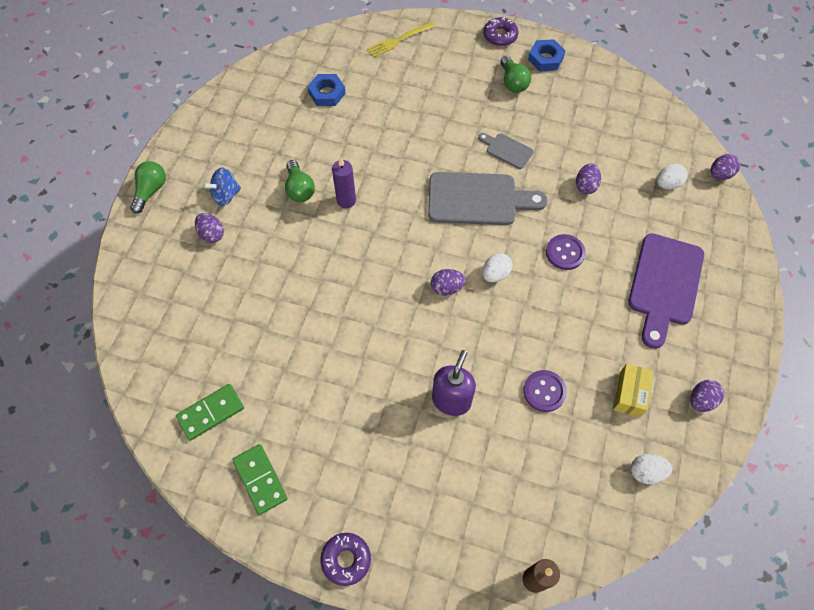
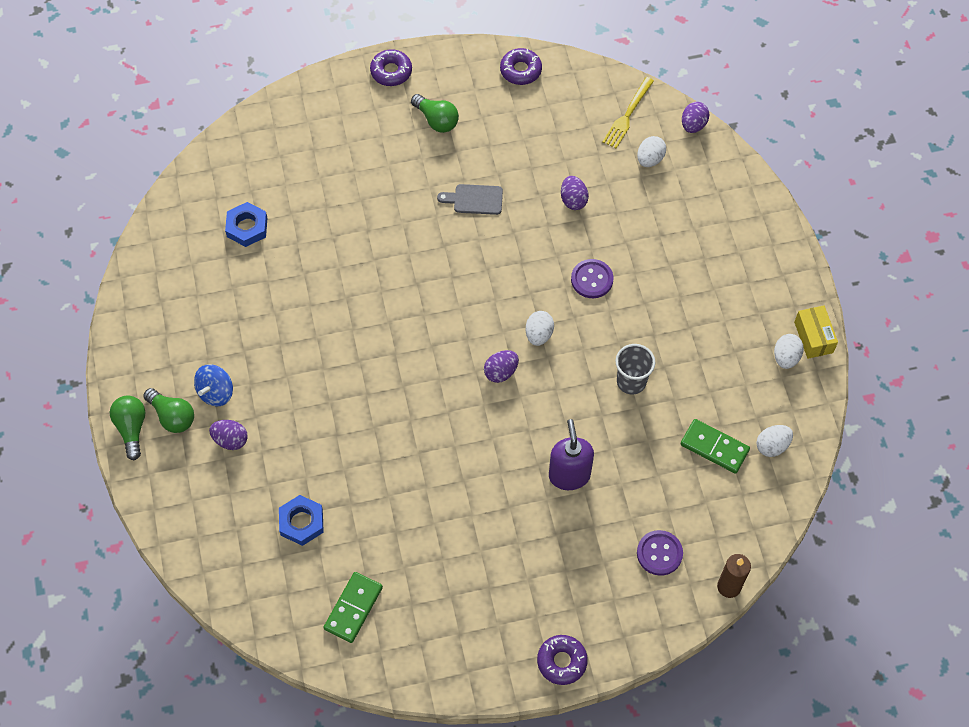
camera: 30 degrees left, 0 degrees up
(260, 479) = (441, 640): green domino -> green domino (714, 447)
(299, 189) = (289, 347): green light bulb -> green light bulb (172, 416)
(346, 200) = (346, 334): purple candle -> none
(398, 40) = (285, 128): yellow fork -> yellow fork (627, 116)
(478, 199) = (477, 266): grey cutting board -> none
(544, 391) = (647, 422): purple button -> purple button (659, 553)
(545, 59) = (454, 76): blue nut -> blue nut (301, 522)
(550, 350) = (631, 381): none -> grey cup
(599, 76) = (520, 70): none -> purple donut
(629, 394) = (722, 385): yellow box -> yellow box (813, 337)
(664, 284) = (699, 264): purple cutting board -> none
(701, 400) = (786, 357): purple egg -> white egg

